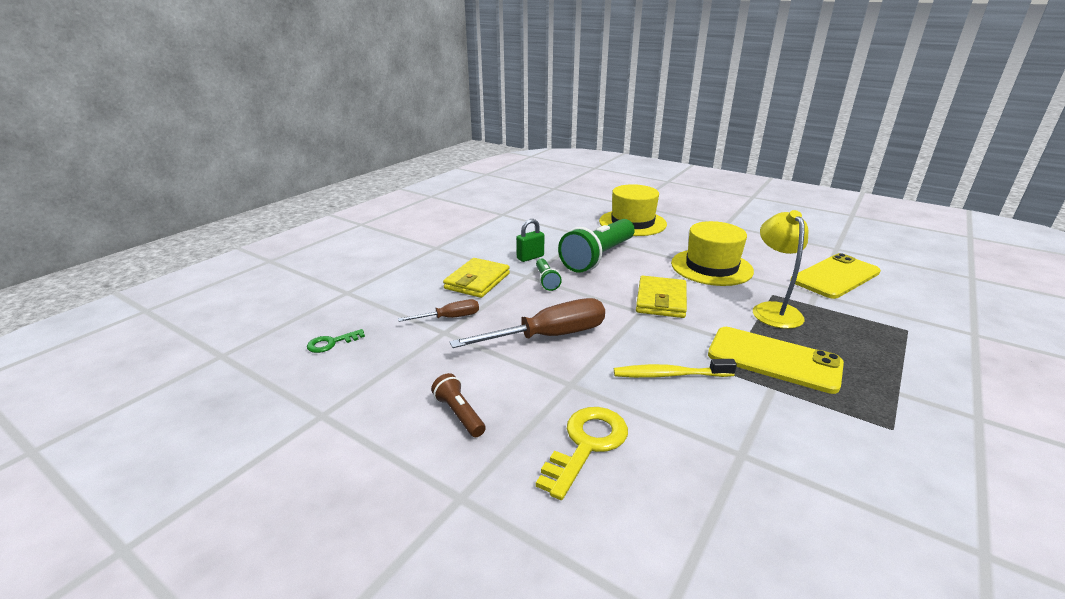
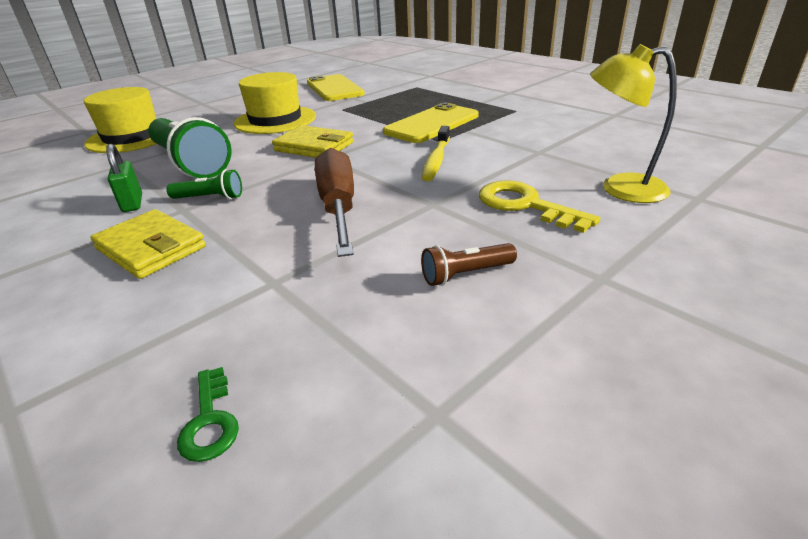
camera: 75 degrees left, 5 degrees up
(450, 318) = (237, 276): brown screwdriver -> none
(773, 310) = (365, 113): yellow lamp -> yellow lamp (620, 188)

